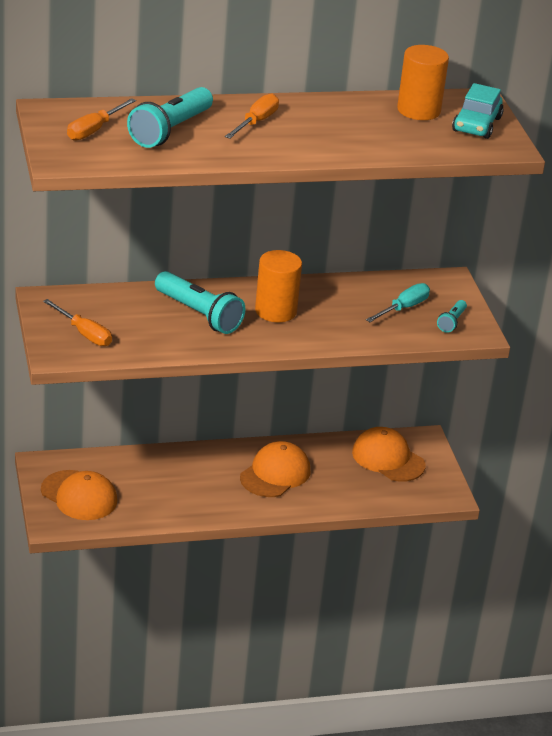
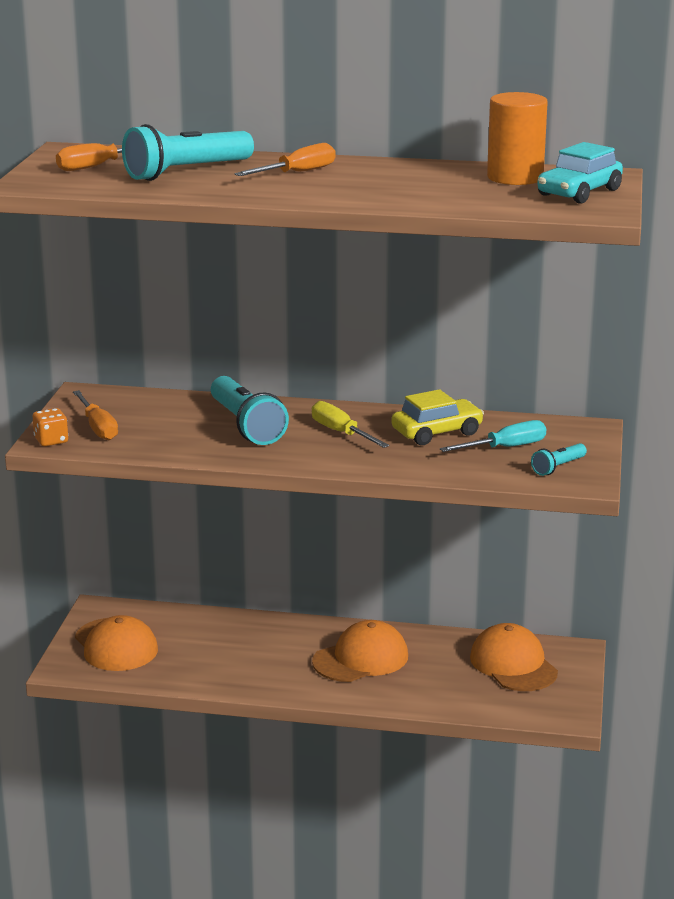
camera: 25 degrees right, 10 degrees down
(58, 353) = (51, 441): none -> orange dice
(275, 311) = (341, 433): orange cylinder -> yellow screwdriver
(345, 300) = (437, 432): none -> yellow car

